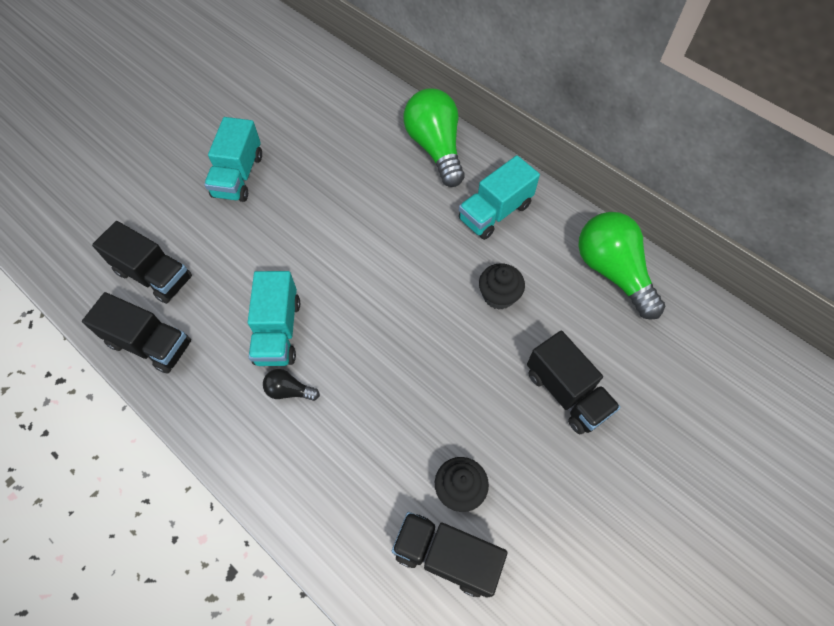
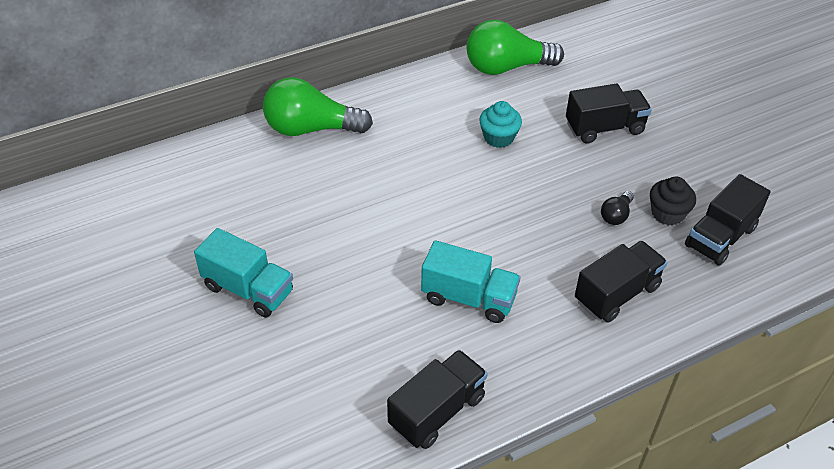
camera: 70 degrees left, 15 degrees down
(154, 275) = (346, 393): black truck -> black truck (616, 294)
(289, 390) = (538, 303): black light bulb -> black light bulb (616, 215)
(495, 212) = (410, 113): turquoise truck -> none
(498, 295) = (498, 137): black cupcake -> turquoise cupcake

